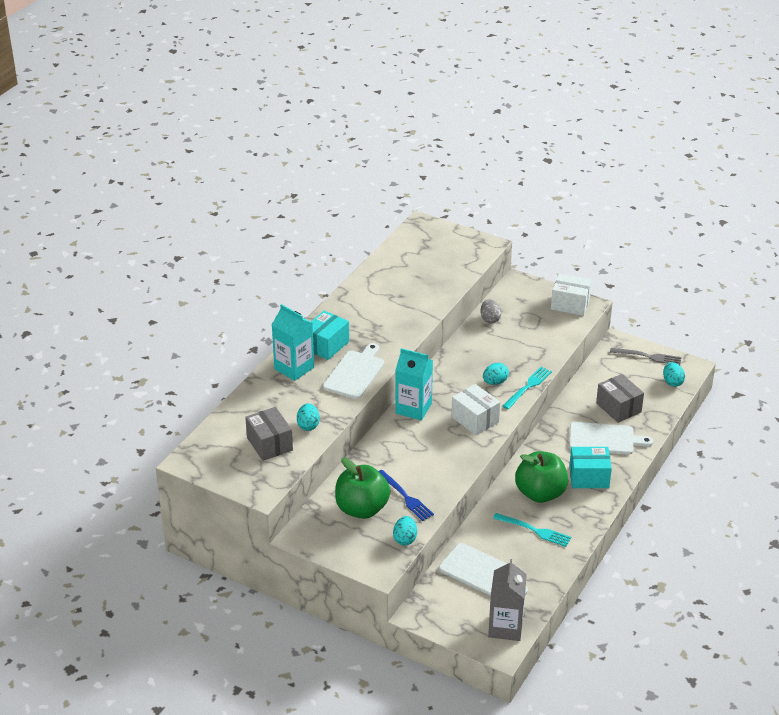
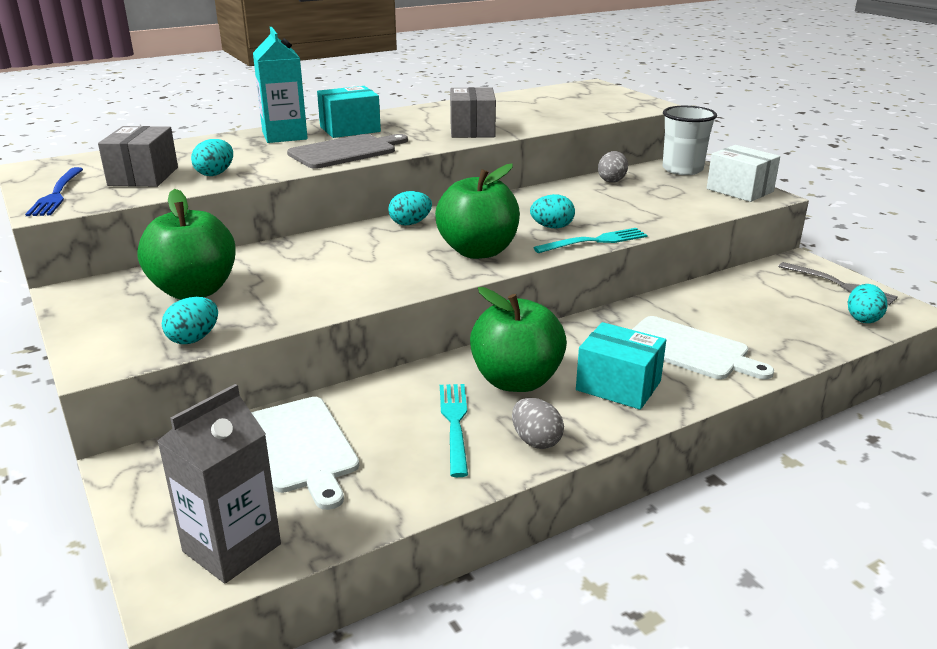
camera: 30 degrees right, 10 degrees down
(355, 373) = (346, 151): white cutting board -> grey cutting board
(406, 497) = (269, 296): blue fork -> blue fork (57, 194)
(413, 408) = (410, 223): turquoise carton -> turquoise egg
(475, 419) = (478, 251): white box -> green apple
(522, 291) = (682, 169): none -> white cup
(535, 530) = (454, 423): turquoise fork -> turquoise fork turned 150 degrees counterclockwise
(578, 525) = (536, 441): none -> grey egg
(618, 408) = (744, 322): grey box -> grey box (472, 130)

